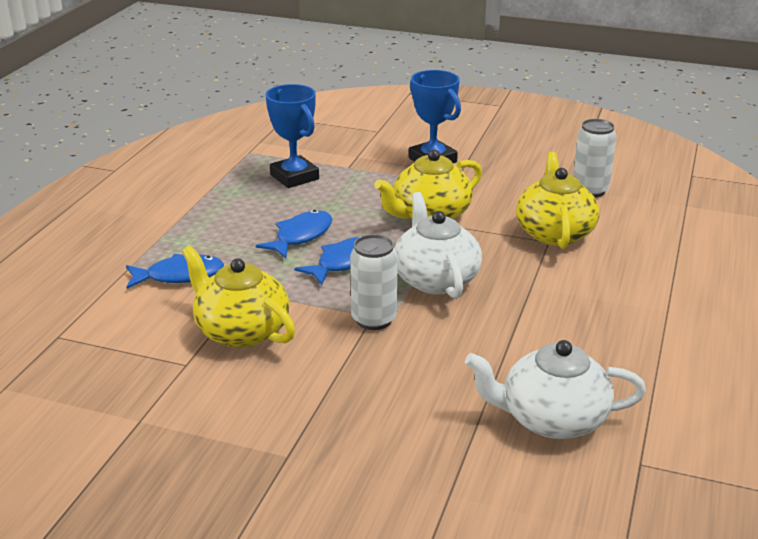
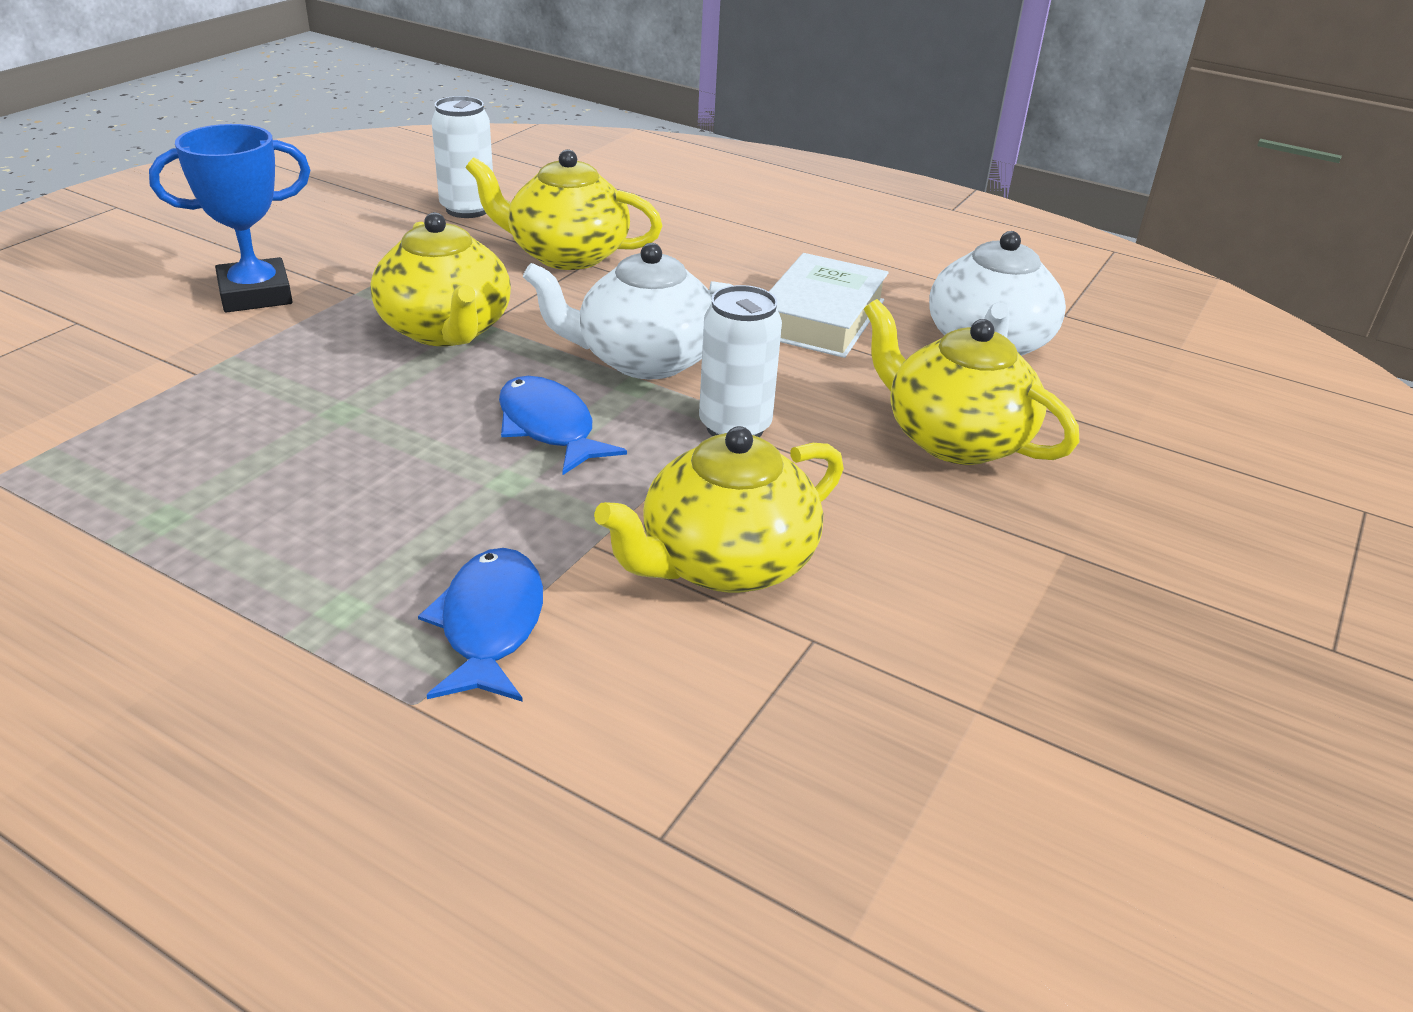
camera: 80 degrees left, 5 degrees up
(294, 177) = (177, 436): blue trophy -> none
(301, 236) = (428, 459): blue fish -> none
(402, 406) = (954, 439): none -> yellow teapot
(539, 338) = (820, 318): none -> white book

